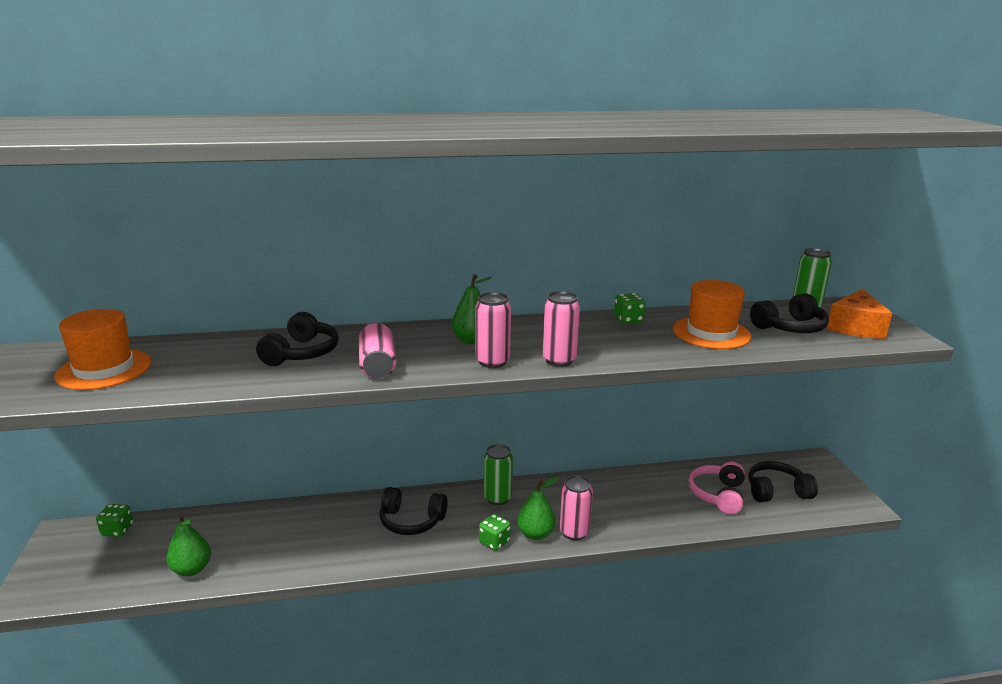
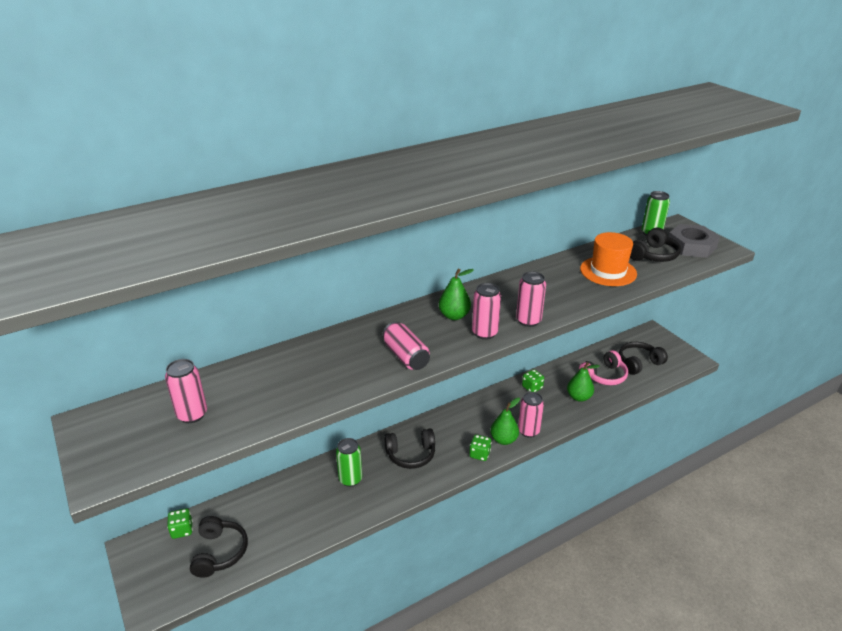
camera: 20 degrees left, 10 degrees up
(104, 369) = (192, 415): orange hat -> pink can
(192, 569) = (271, 543): green pear -> green pear (579, 397)
(302, 353) = (338, 359): black headphones -> black headphones (219, 552)
(497, 498) = (460, 419): green can -> green can (350, 479)
(628, 320) = (546, 271): green dice -> green dice (532, 387)
(717, 495) = (604, 376): pink headphones -> pink headphones turned 120 degrees counterclockwise
(856, 327) = (691, 246): orange cheese -> grey nut

